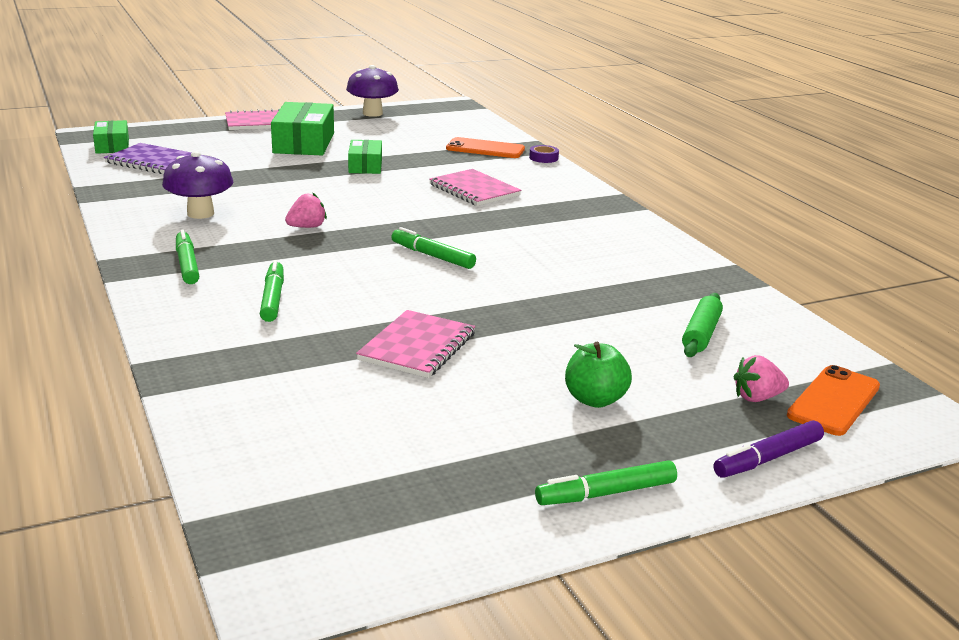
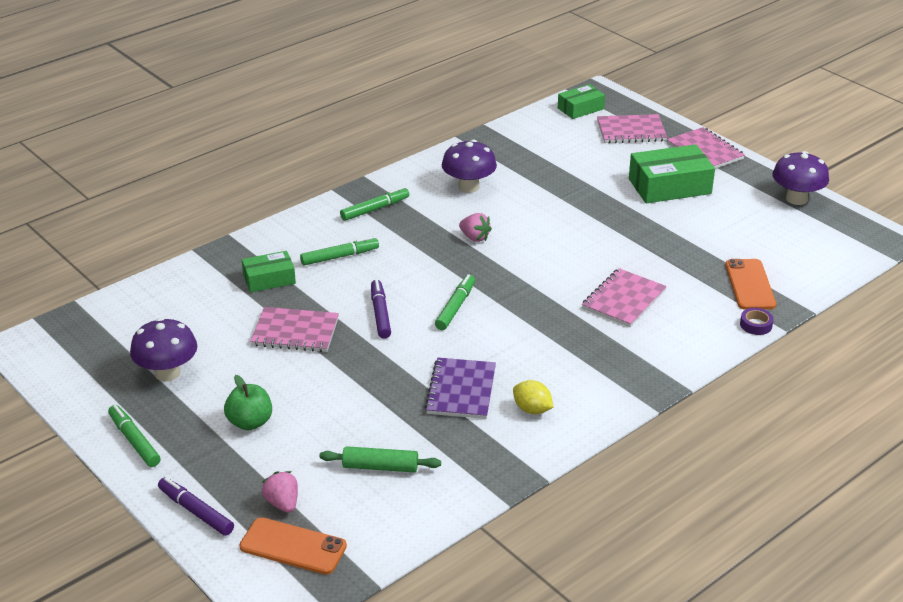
camera: 75 degrees right, 10 degrees up
(152, 161) = (560, 135): purple notebook -> purple notebook (461, 390)
(186, 137) = (631, 131): none -> pink notebook
(365, 166) = (638, 230): green box -> green box (269, 279)
(416, 294) = (380, 314): none -> purple marker
(454, 449) = (167, 373): none -> purple mushroom
(628, 252) = (532, 409): none -> yellow lemon

